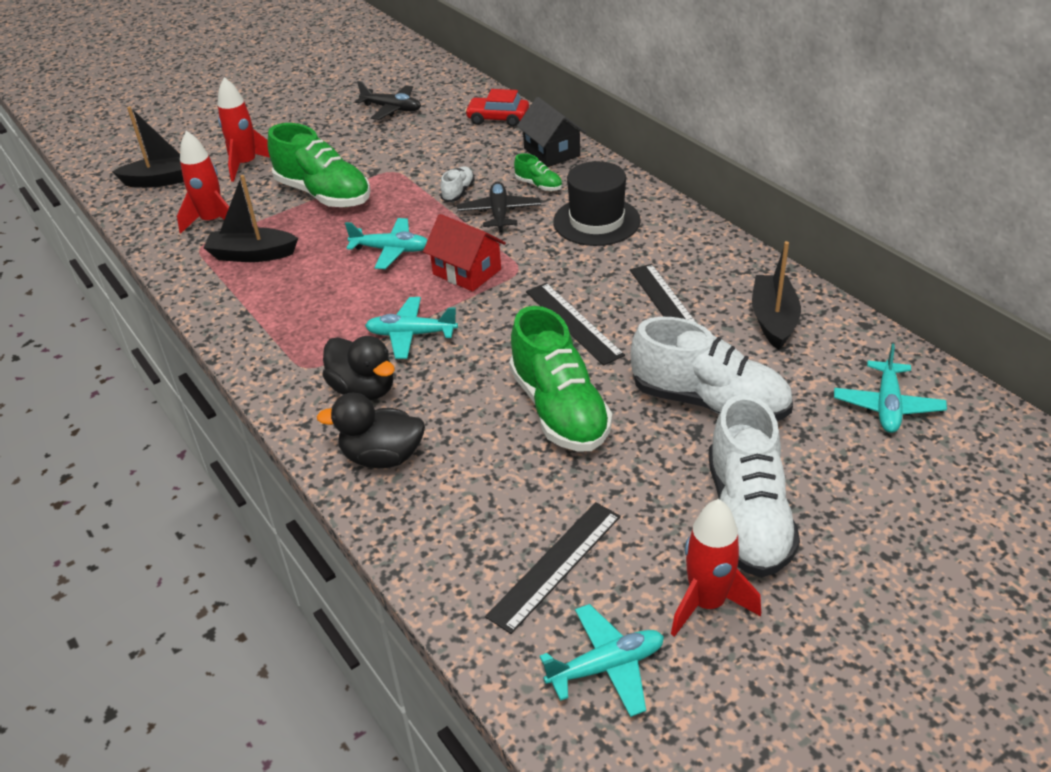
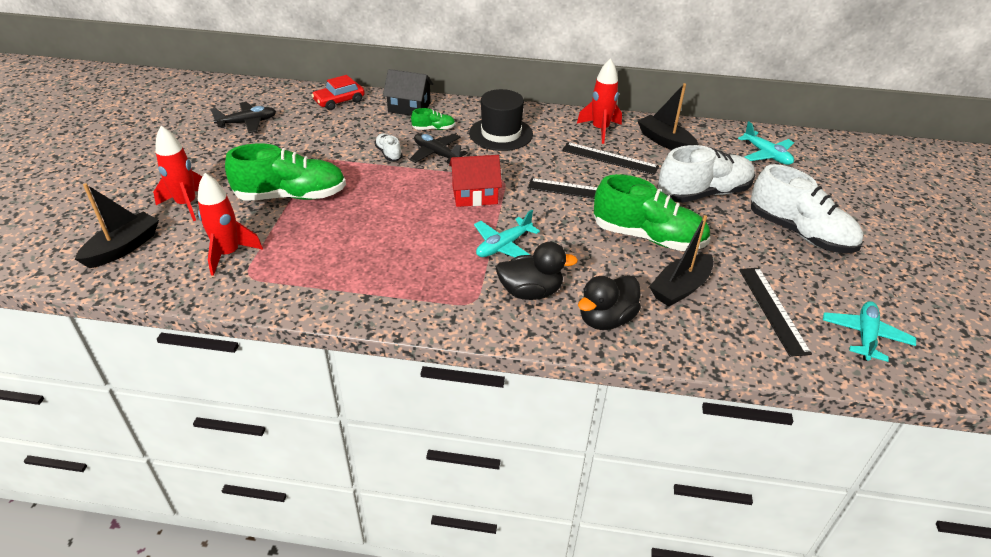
camera: 50 degrees left, 0 degrees up
(252, 254) = (304, 259): black boat -> black boat (680, 288)
(391, 250) = (404, 206): turquoise plane -> none
(707, 603) = (849, 280): red rocket -> red rocket (600, 130)

